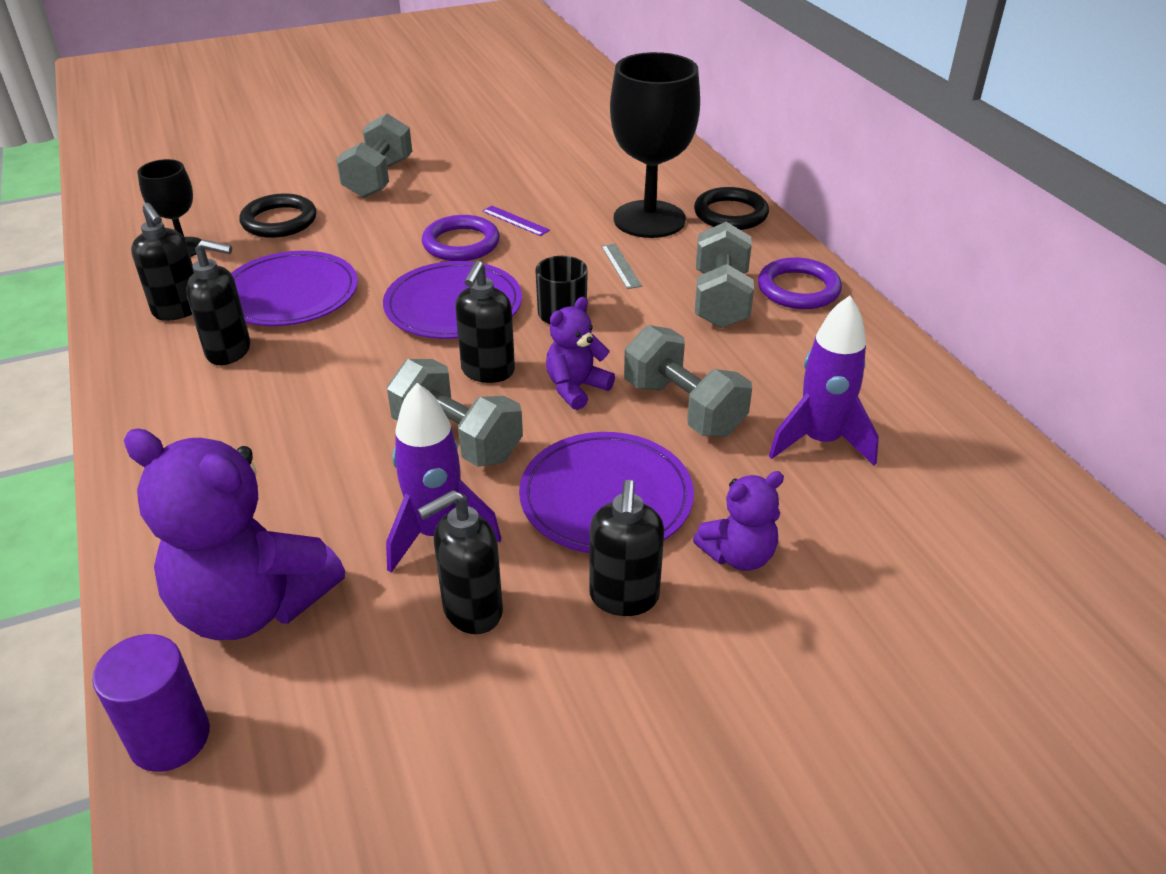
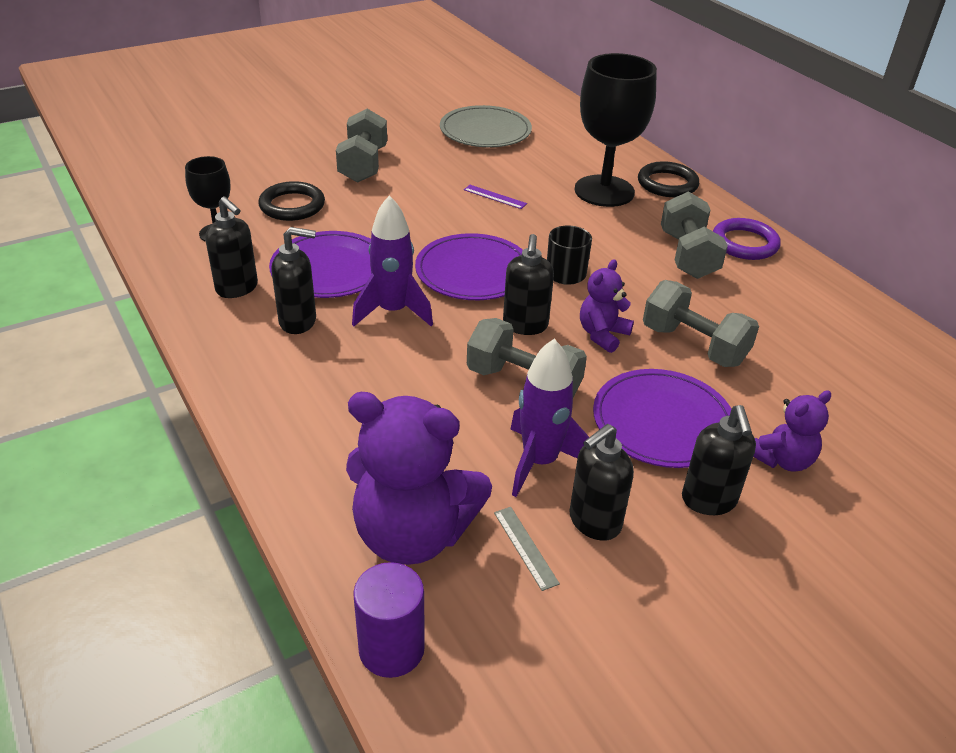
camera: 10 degrees left, 0 degrees up
(461, 243) = (457, 218): purple ring -> none
(536, 145) = (485, 131): none -> grey plate
(620, 266) = (597, 231): grey ruler -> grey ruler (525, 547)
(820, 441) = (808, 365): purple rocket -> purple rocket (393, 311)

